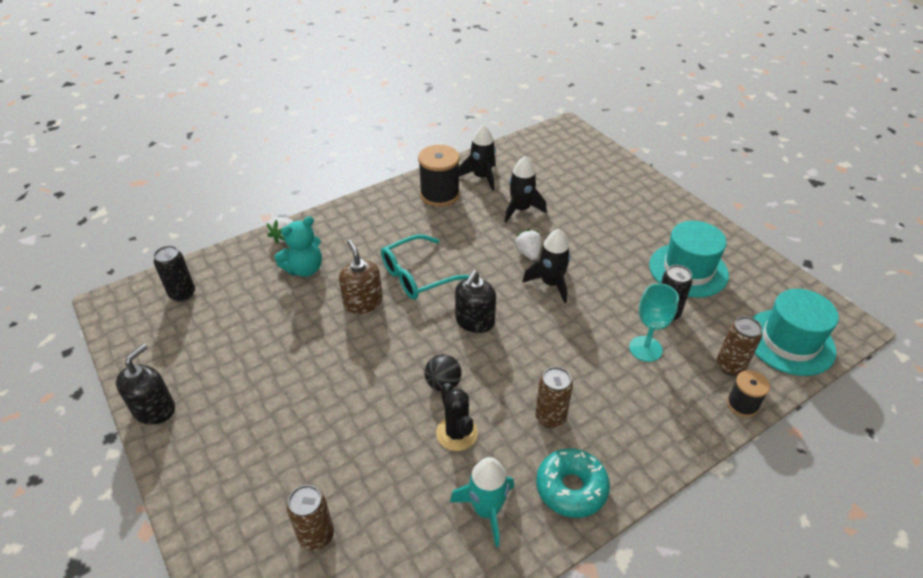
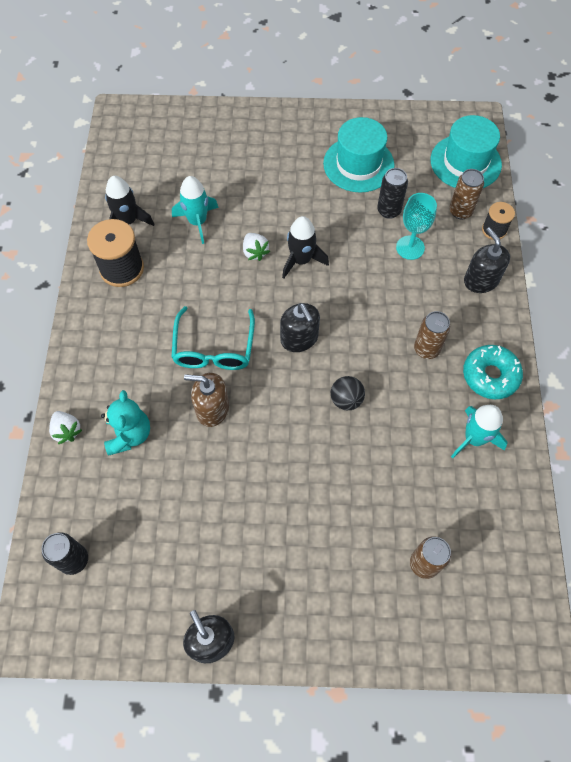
camera: 55 degrees left, 20 degrees up
(457, 433) = (398, 418): black cactus -> none
(520, 209) = (197, 222): black rocket -> turquoise rocket
(528, 253) = (255, 252): white strawberry -> white strawberry turned 135 degrees counterclockwise
(672, 423) = (481, 280): none -> black soap dispenser

